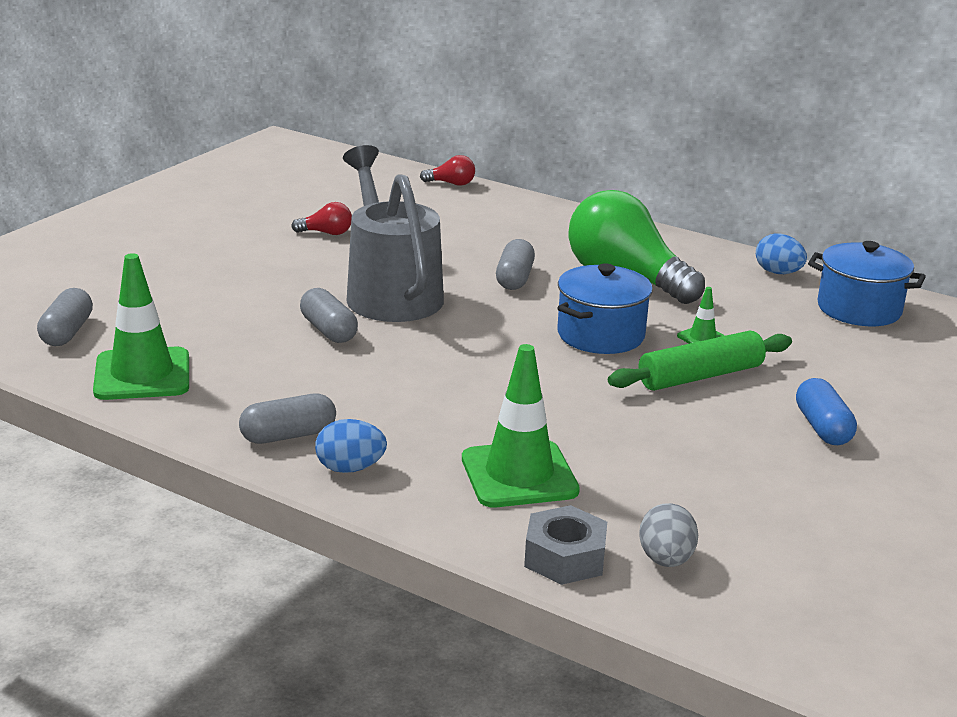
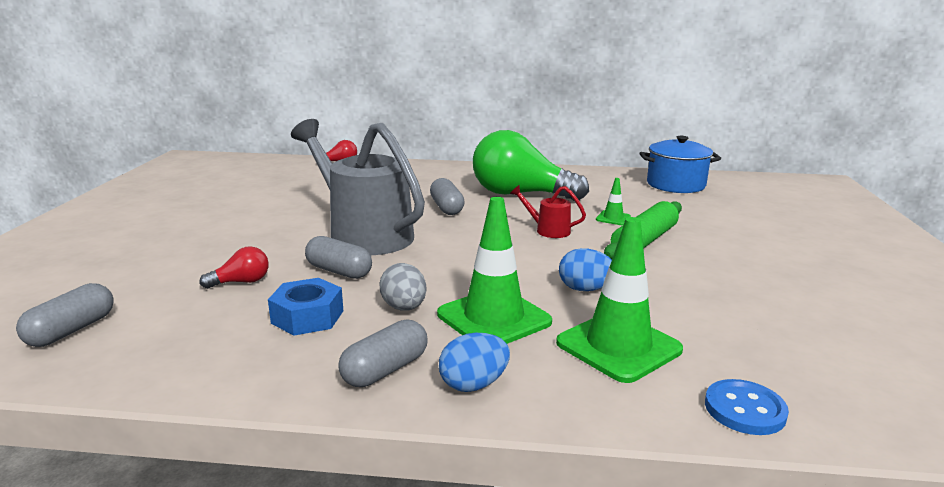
camera: 25 degrees left, 5 degrees down
(67, 332) = (71, 330): grey capsule -> grey capsule turned 45 degrees clockwise
(142, 375) = (185, 351): green traffic cone -> green traffic cone (494, 318)
(262, 370) = (307, 317): none -> blue nut
(326, 233) = (273, 205): red light bulb -> red light bulb (241, 282)
(564, 557) = (744, 409): grey nut -> blue button
(600, 335) = (547, 230): blue pot -> red watering can
(666, 560) = (814, 384): grey egg -> grey egg (404, 308)
(778, 273) = (605, 175): blue egg -> blue egg (585, 289)
(822, 428) = (760, 255): blue capsule -> none

